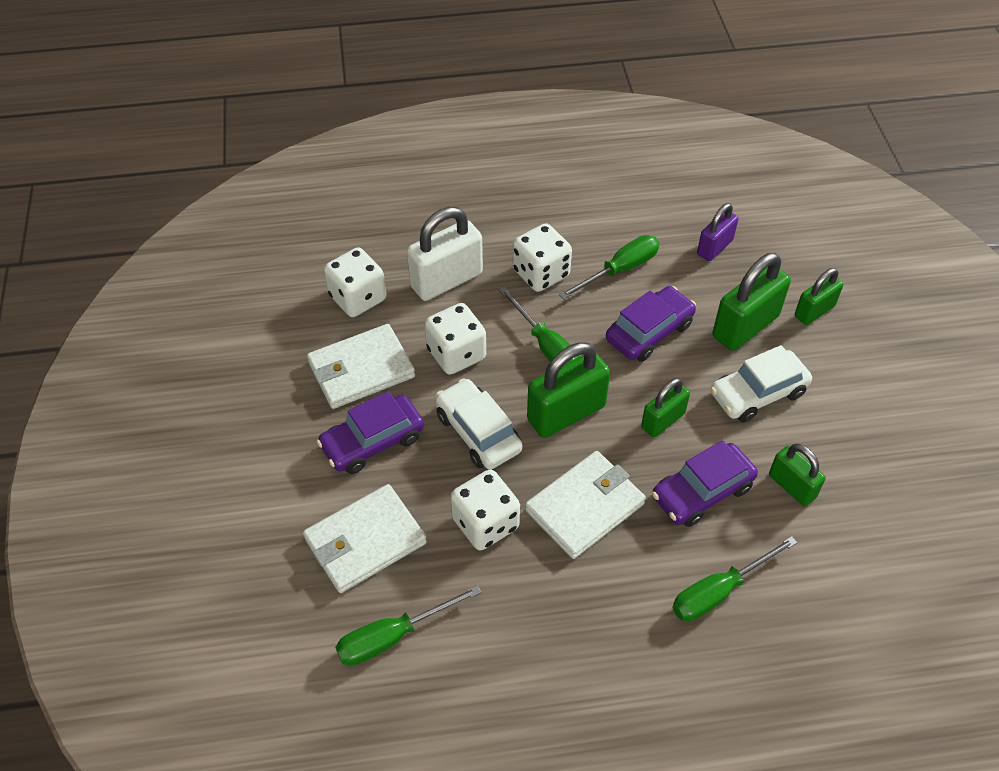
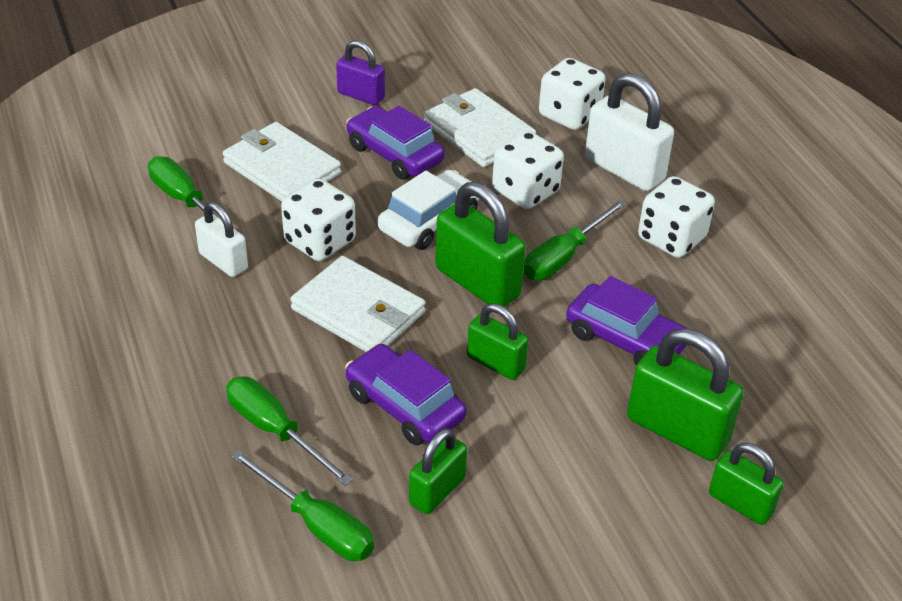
camera: 75 degrees right, 10 degrees down
(495, 610) = (223, 261): none -> white padlock
(620, 270) = (713, 304): green screwdriver -> green screwdriver (317, 525)
(714, 247) = (802, 390): purple padlock -> purple padlock (361, 95)
(757, 393) = (570, 449): white car -> none

